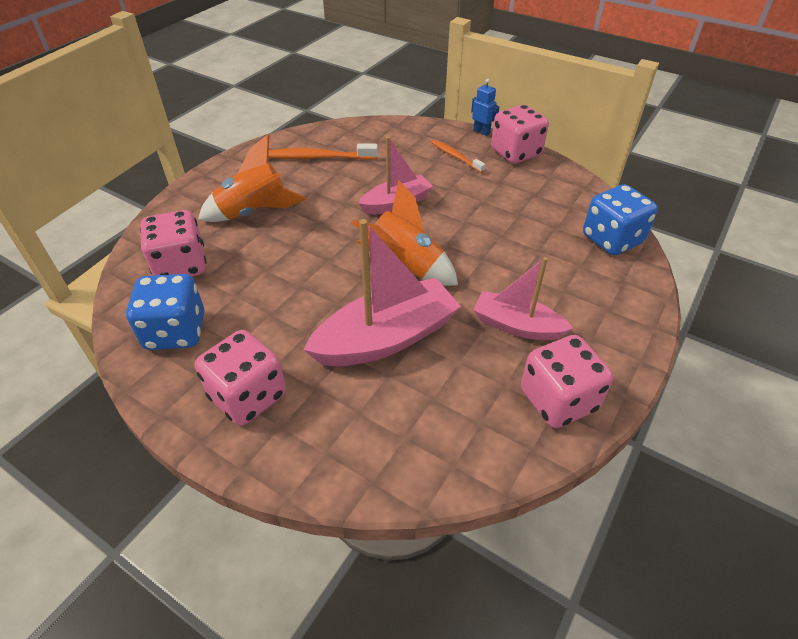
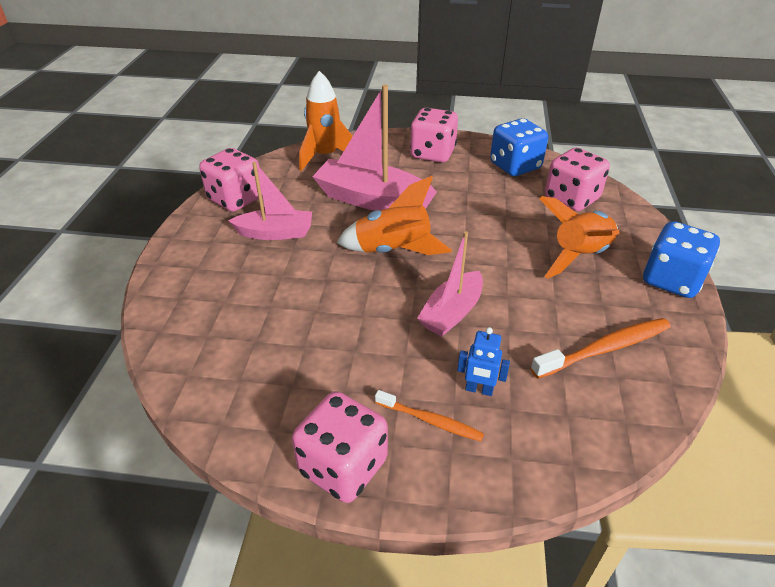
camera: 155 degrees right, 5 degrees down
(386, 338) = (372, 199): pink boat -> pink boat turned 75 degrees clockwise
(401, 452) = (326, 156): none -> orange rocket
(481, 132) = (422, 507): blue robot -> blue robot (479, 390)
(612, 239) = (187, 344): blue dice -> blue dice (671, 280)

